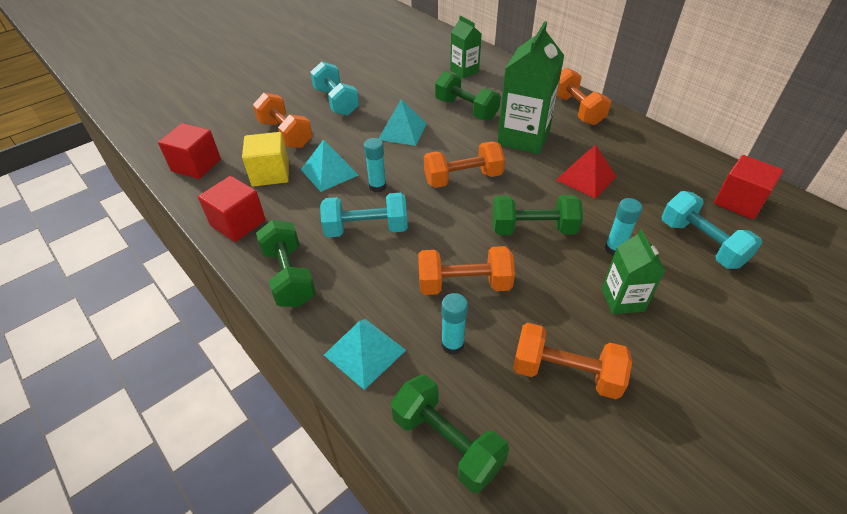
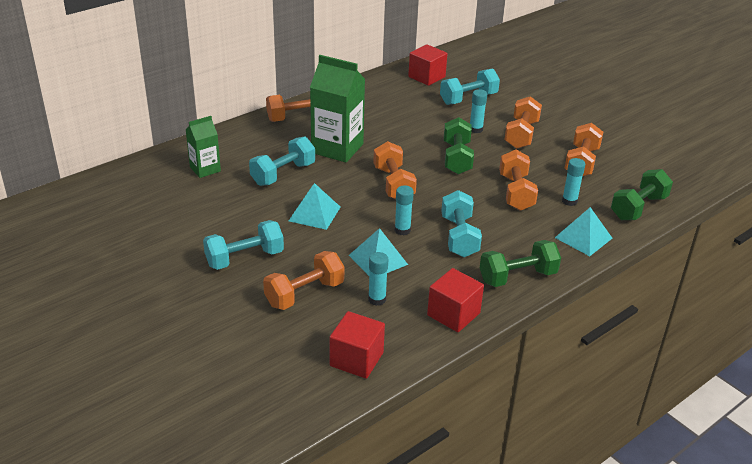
camera: 90 degrees left, 10 degrees down
(270, 173) = (377, 299): yellow cube -> turquoise glue stick
(466, 109) = (283, 174): green dumbbell -> turquoise dumbbell
(586, 178) = (396, 128): red pyramid -> none
(622, 300) = (521, 134): green carton -> orange dumbbell

